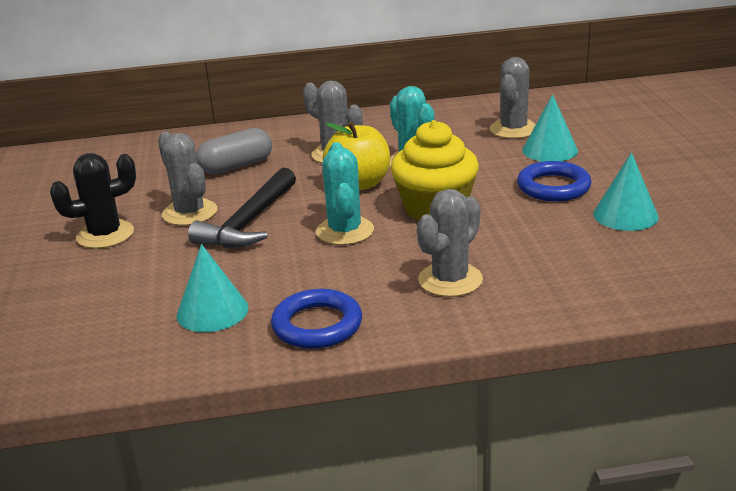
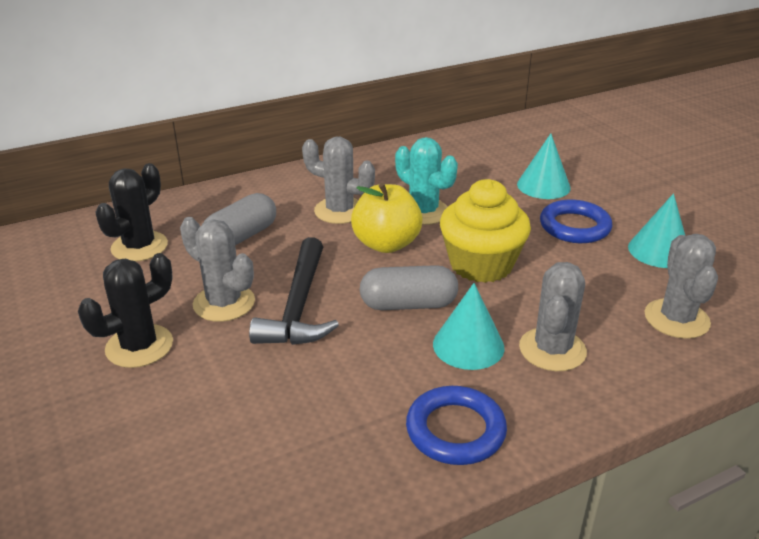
camera: 20 degrees left, 5 degrees up
(149, 166) = (139, 247): none -> black cactus
(212, 311) = (329, 432): turquoise cone -> turquoise cone (468, 345)
(345, 231) = (408, 304): turquoise cactus -> grey capsule
(513, 129) = (495, 166): grey cactus -> grey cactus (676, 319)

